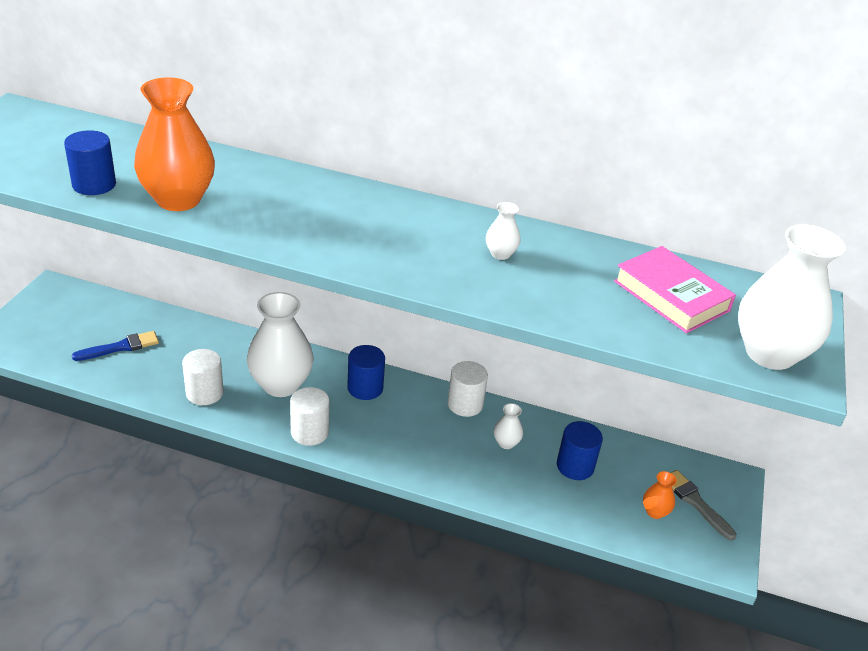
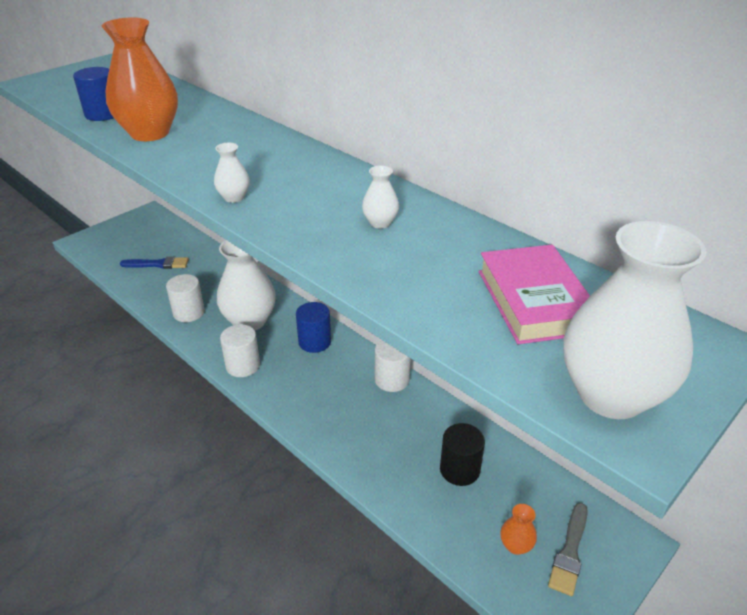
camera: 30 degrees right, 0 degrees up
(506, 443) = (406, 426): white vase -> white vase (234, 197)
(575, 466) = (459, 469): blue cylinder -> black cylinder
(695, 502) = (570, 552): grey brush -> grey brush turned 150 degrees counterclockwise

